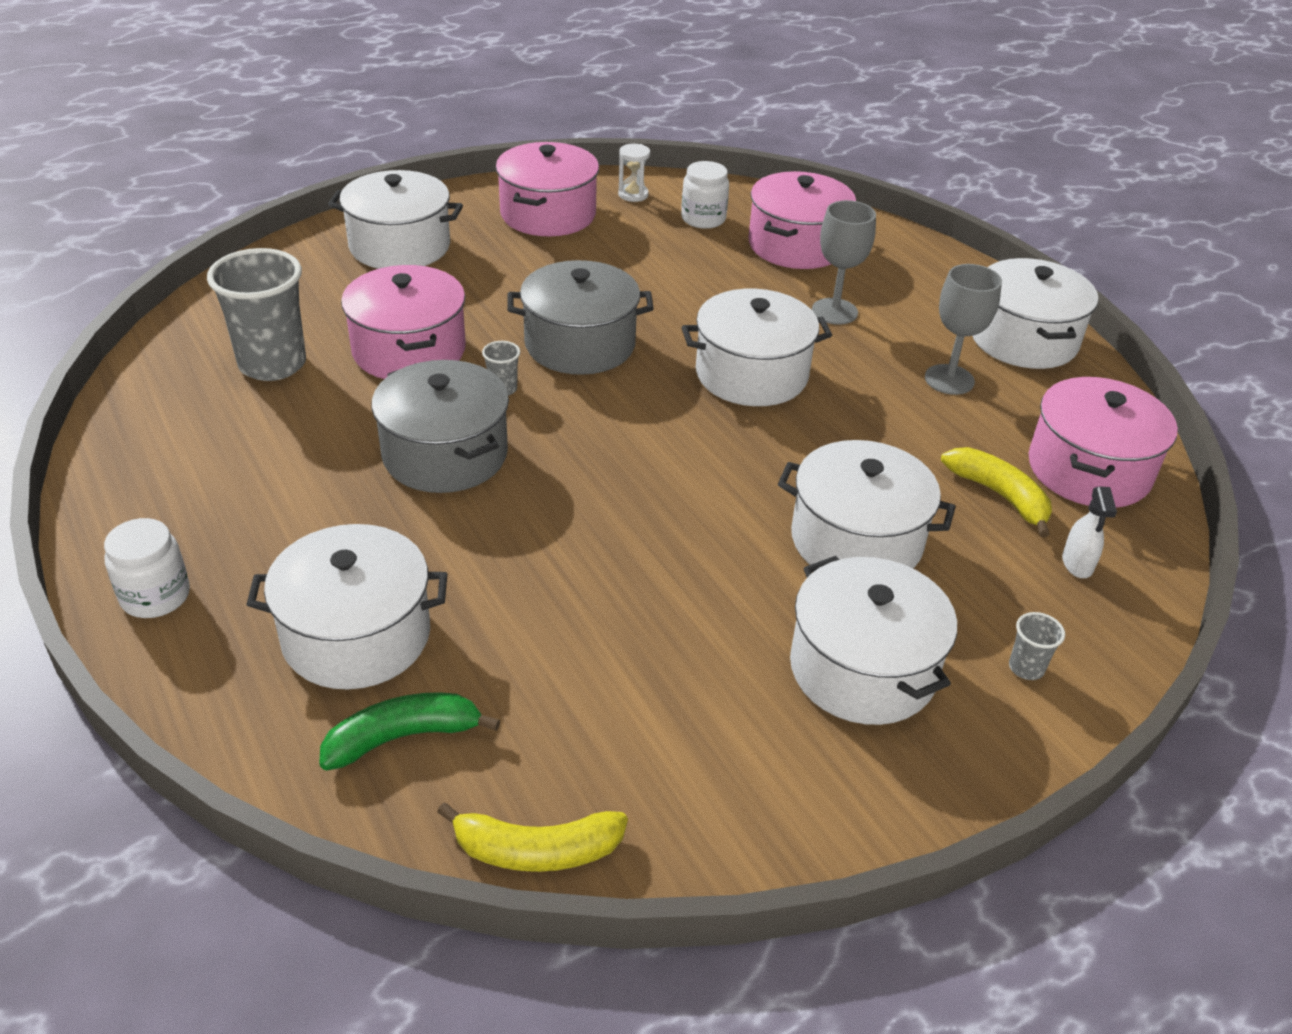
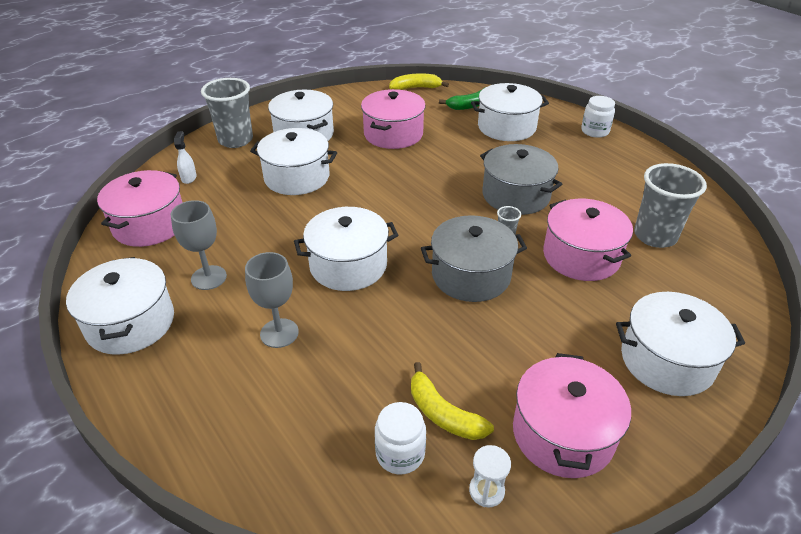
camera: 175 degrees right, 0 degrees up
(796, 245) = (302, 421): pink pot -> pink pot (393, 134)
(999, 496) = (212, 205): yellow banana -> yellow banana (443, 413)
(1026, 668) = (235, 140): grey cup -> grey cup, size x2.36

